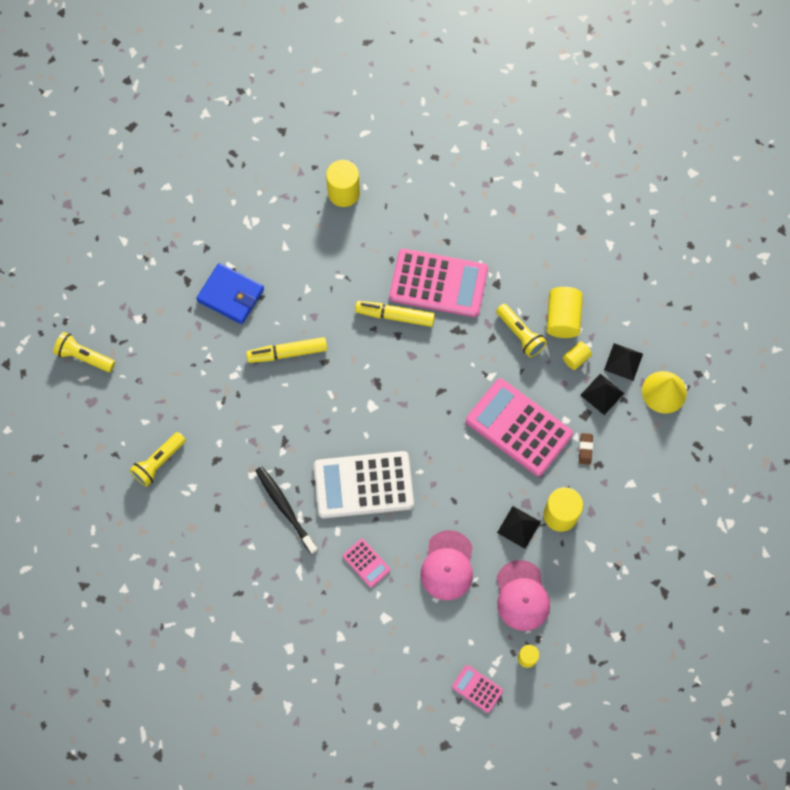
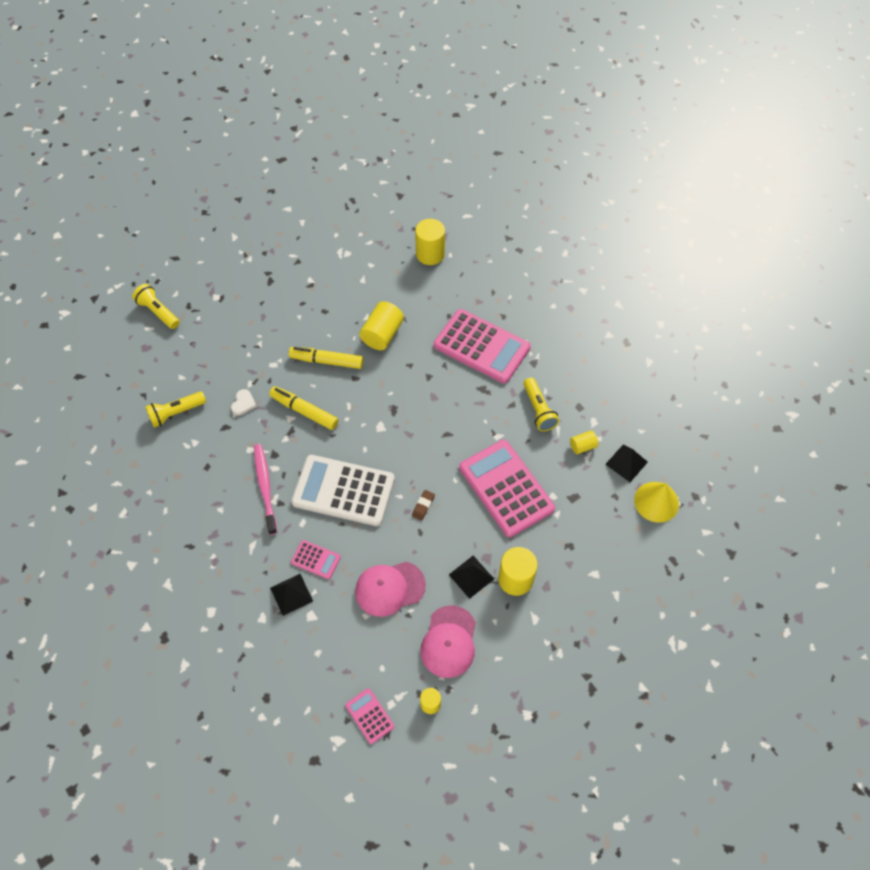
camera: 20 degrees right, 10 degrees down
(223, 428) = (243, 403): none -> white heart
(231, 295) = (300, 302): blue wallet -> none
(285, 508) = (265, 487): black toothbrush -> pink toothbrush
(366, 563) = (316, 560): pink calculator -> pink calculator turned 45 degrees counterclockwise
(395, 316) = (432, 361): yellow marker -> yellow marker (304, 411)
(447, 565) = (389, 588): pink cap -> pink cap turned 45 degrees clockwise
(562, 318) = (582, 409): yellow cylinder -> yellow cylinder (382, 334)
(585, 449) = (562, 528): brown eraser -> brown eraser (423, 506)
(602, 394) = (596, 484): black pyramid -> black pyramid (291, 594)

